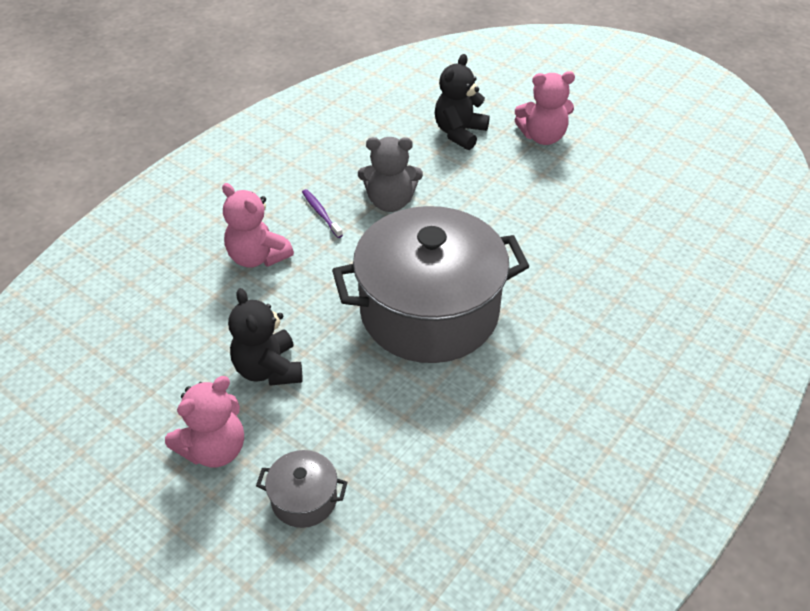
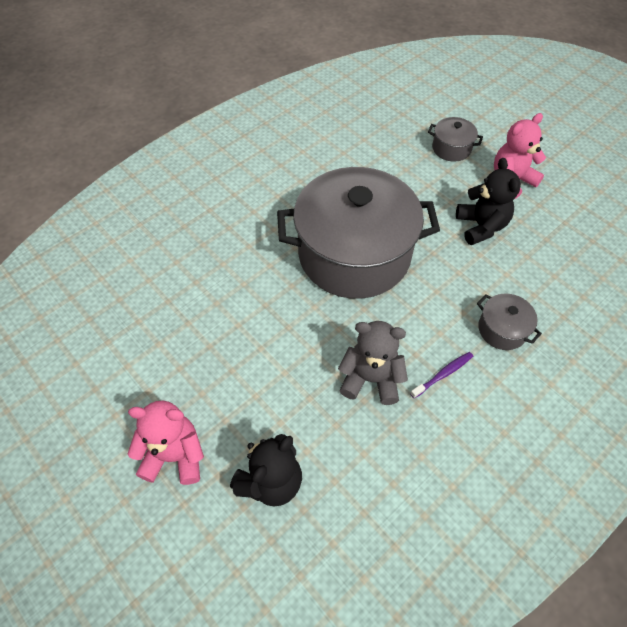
camera: 170 degrees left, 10 degrees up
(257, 257) = (502, 329): pink teddy bear -> grey pot
(321, 213) = (443, 374): purple toothbrush -> purple toothbrush turned 105 degrees counterclockwise

